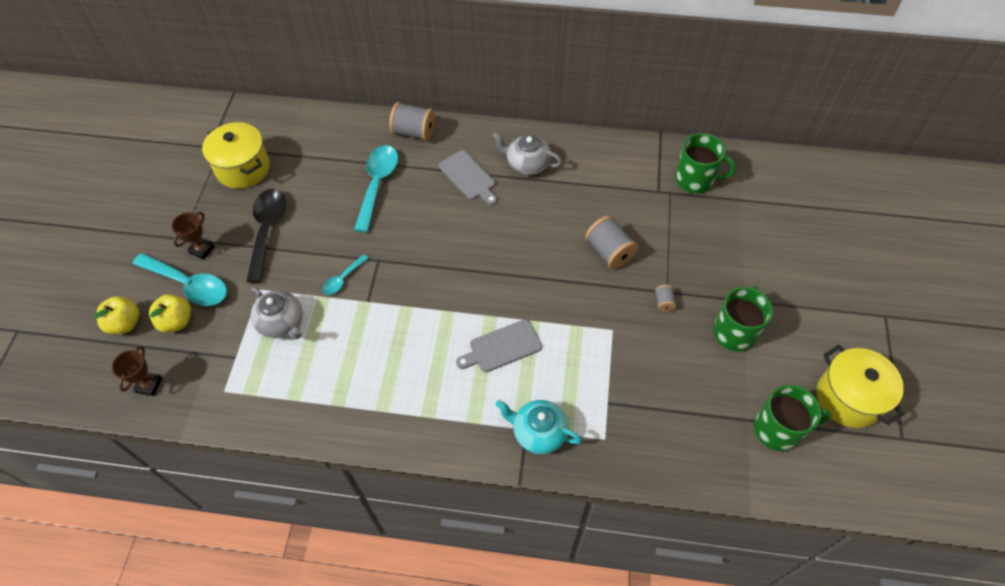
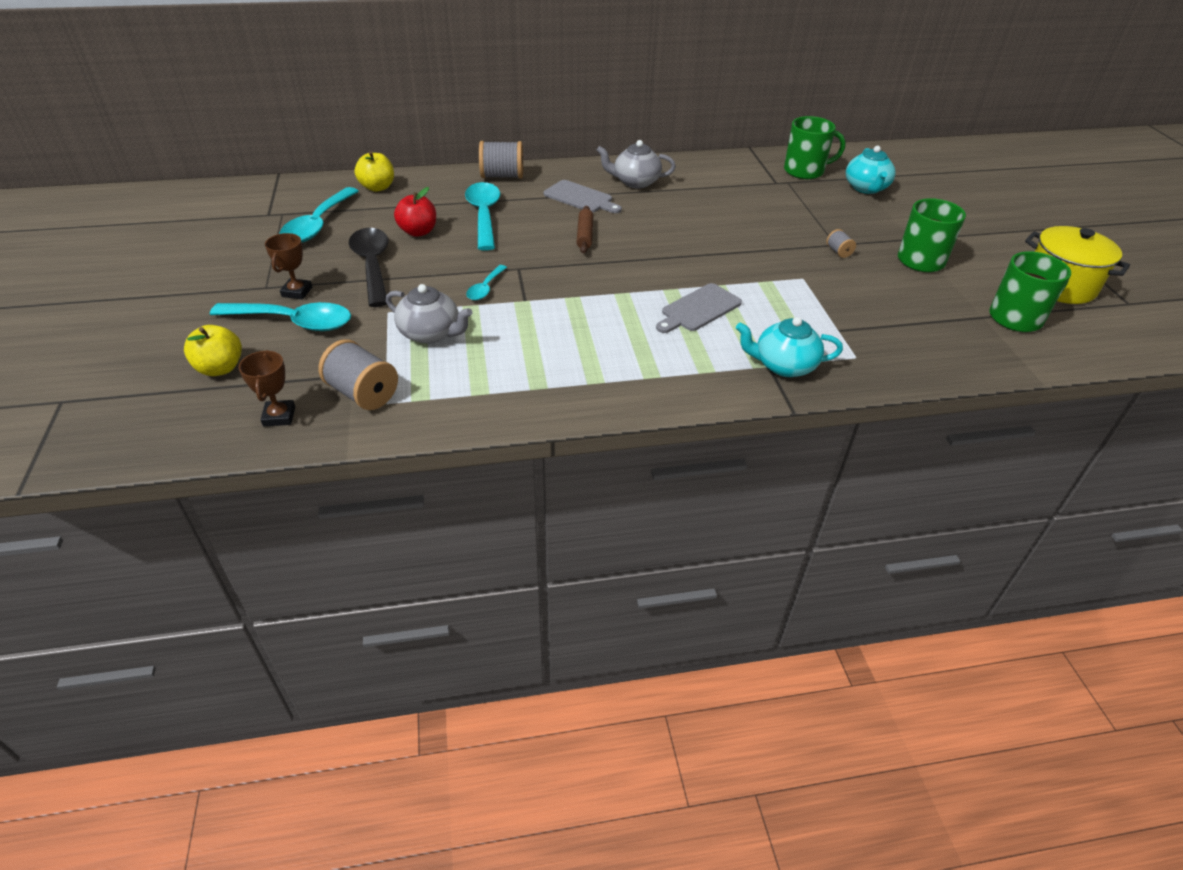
camera: 20 degrees left, 15 degrees down
(176, 321) = (292, 355): yellow apple -> yellow apple (377, 187)
(243, 168) = (318, 224): yellow pot -> turquoise spoon
(317, 195) = (418, 232): none -> red apple
(450, 229) = (585, 235): none -> brown rolling pin
(609, 252) = (759, 227): grey spool -> grey spool (363, 393)
(742, 218) = (866, 188): none -> turquoise teapot

